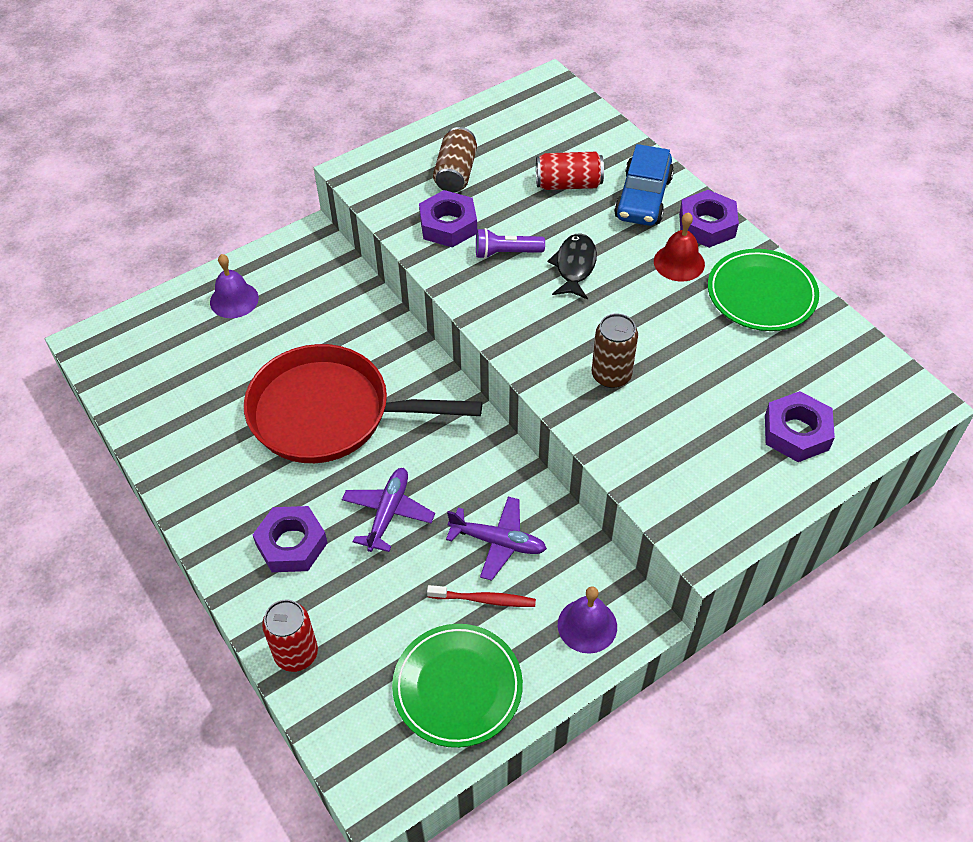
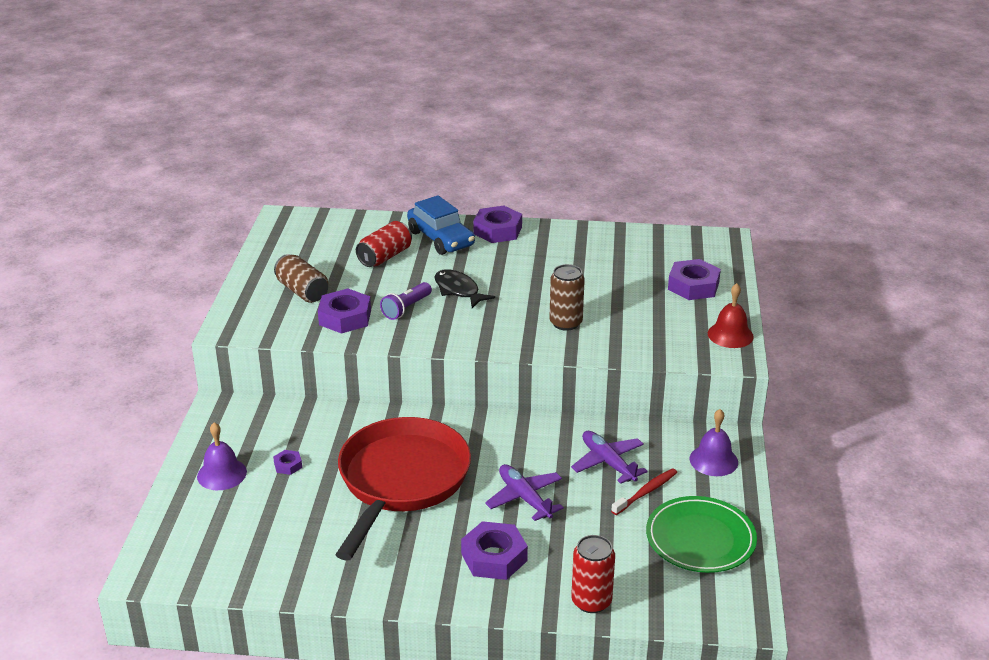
camera: 50 degrees left, 20 degrees down
(281, 330) = (288, 465): none -> purple nut
(330, 413) = (401, 481): red pan -> red pan turned 150 degrees clockwise
(498, 542) = (608, 462): purple plane -> purple plane turned 90 degrees counterclockwise
(679, 262) = (512, 255): red bell -> red bell (730, 335)
(761, 294) = (578, 242): green plate -> none

